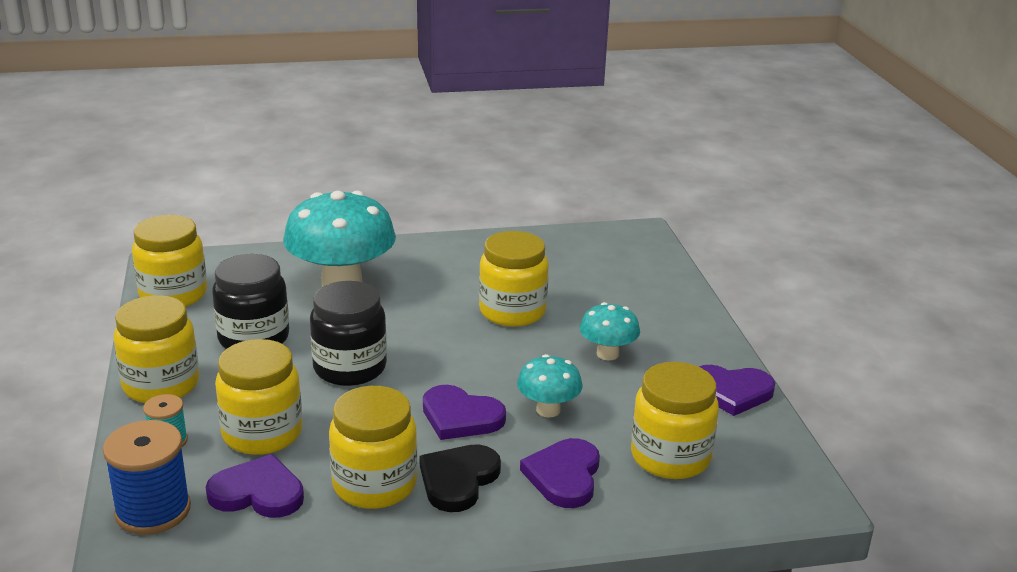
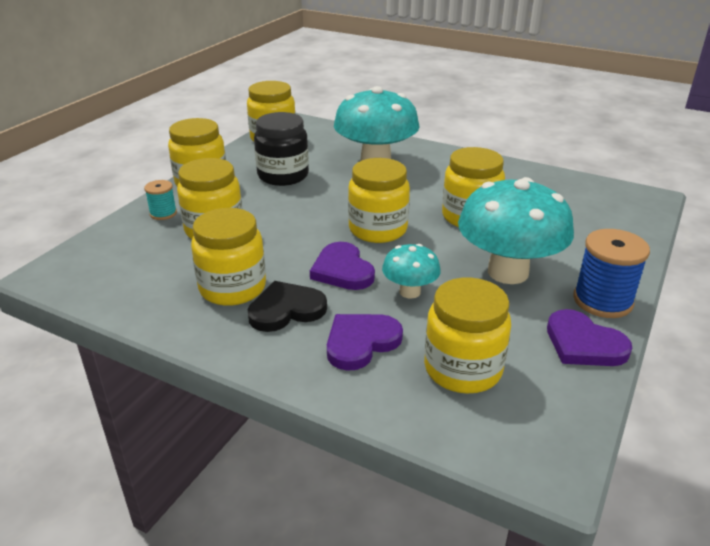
camera: 40 degrees right, 5 degrees up
(153, 510) = (104, 247): blue spool -> blue spool (602, 301)
(258, 493) = (165, 262): purple heart -> none
(350, 368) = (314, 212): black jar -> none
(441, 360) = (378, 229): none -> yellow jar
(607, 354) = (508, 272): turquoise mushroom -> turquoise mushroom, size x1.98

